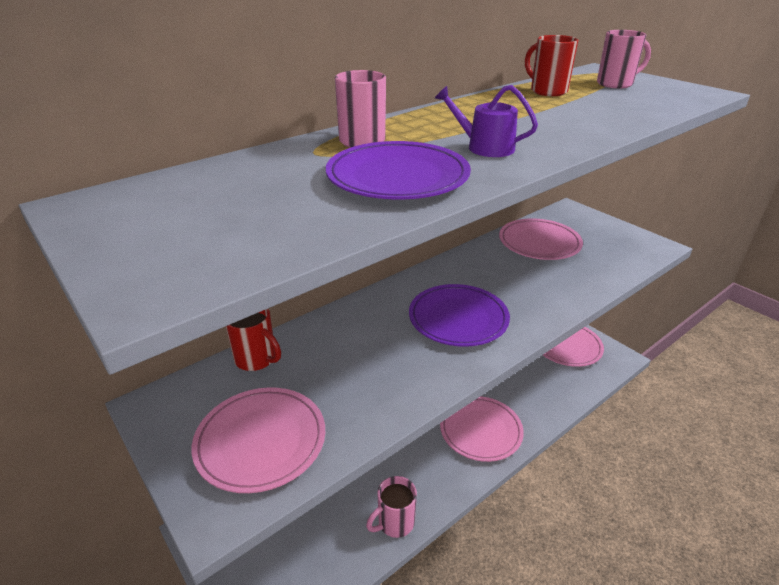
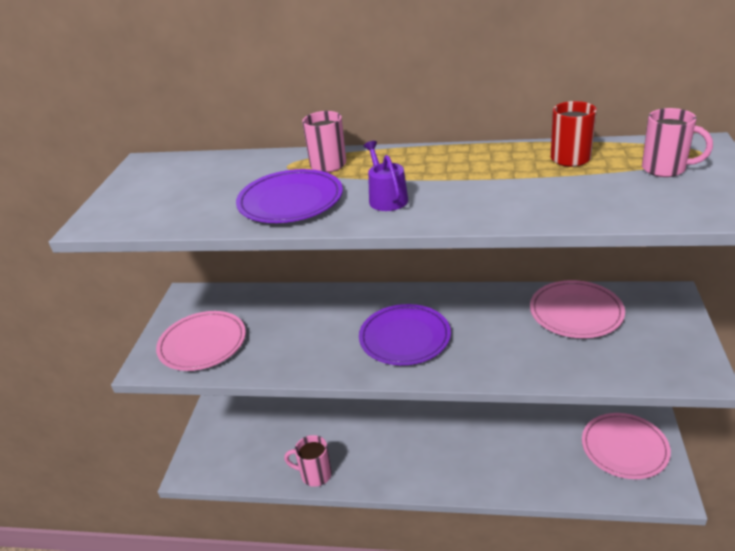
camera: 50 degrees right, 0 degrees up
(257, 359) = (257, 297): red mug -> none
(480, 431) = (446, 461): pink plate -> none

